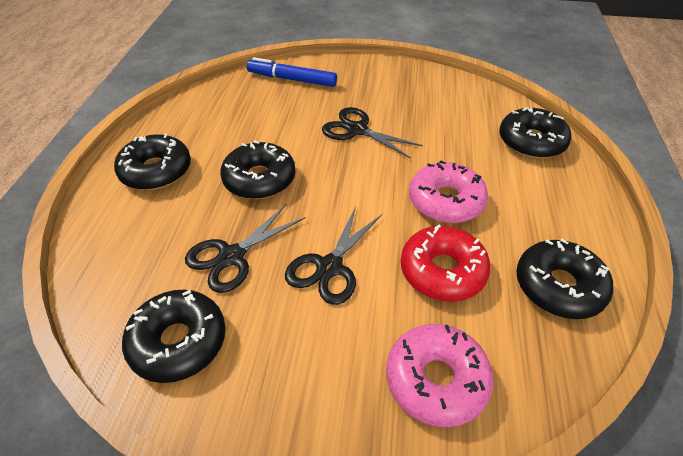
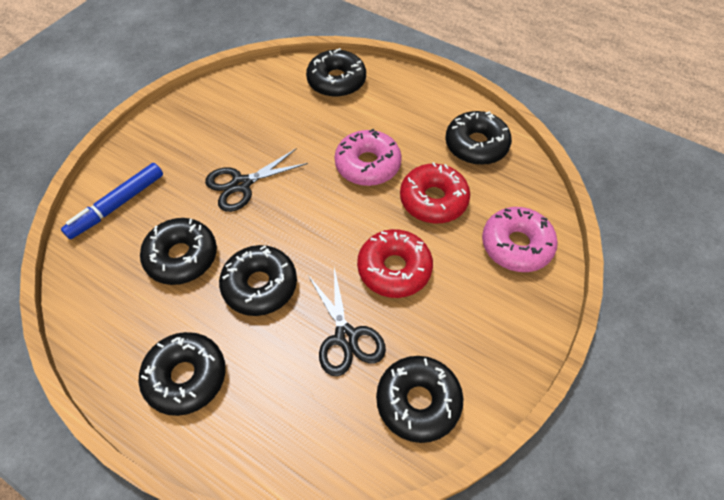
camera: 65 degrees left, 10 degrees up
(264, 127) = (182, 257): none -> black donut
(329, 267) = (394, 269): black scissors -> red donut

